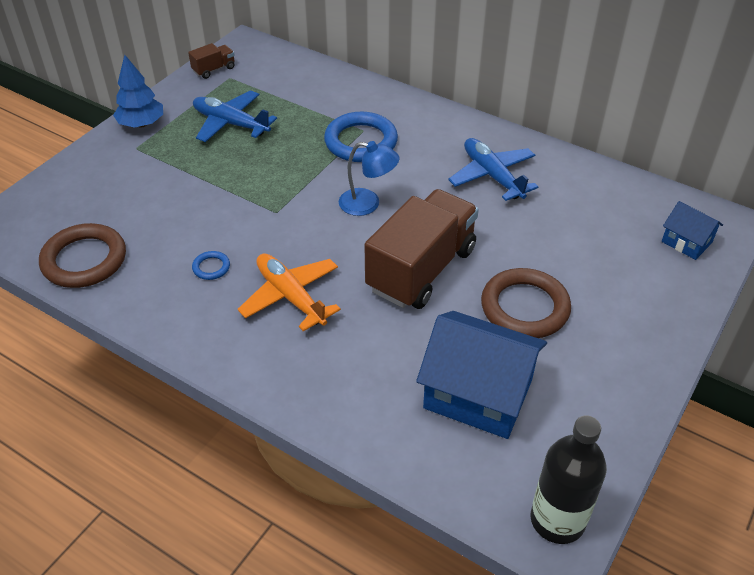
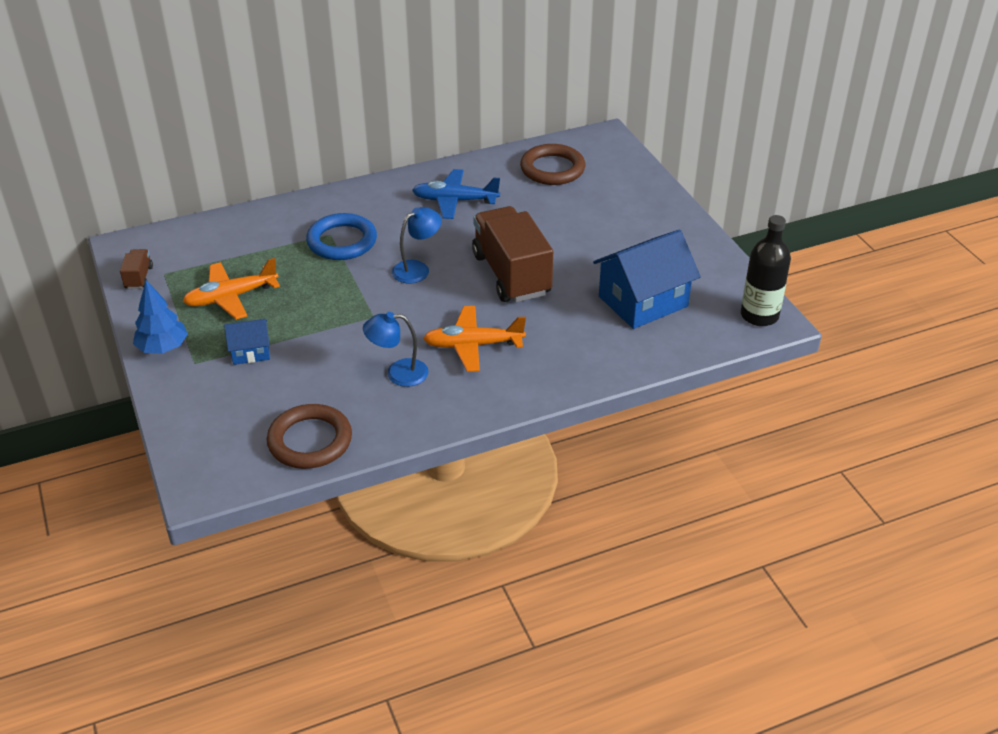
camera: 55 degrees left, 5 degrees down
(211, 267) = (398, 373): blue ring -> blue lamp
(231, 123) = (231, 297): blue plane -> orange plane
(525, 307) = (592, 248): brown ring -> brown ring (552, 169)
(686, 242) = (604, 159): blue house -> blue house (250, 352)

